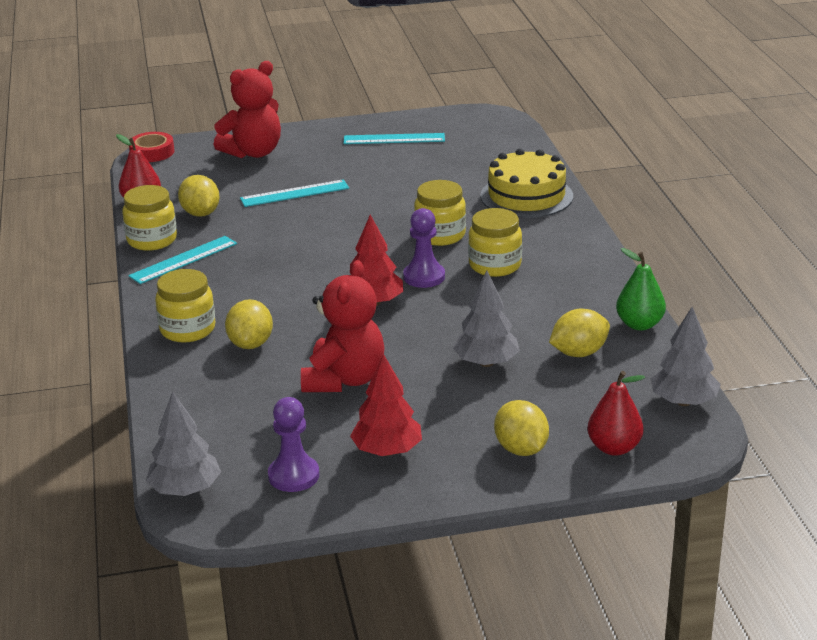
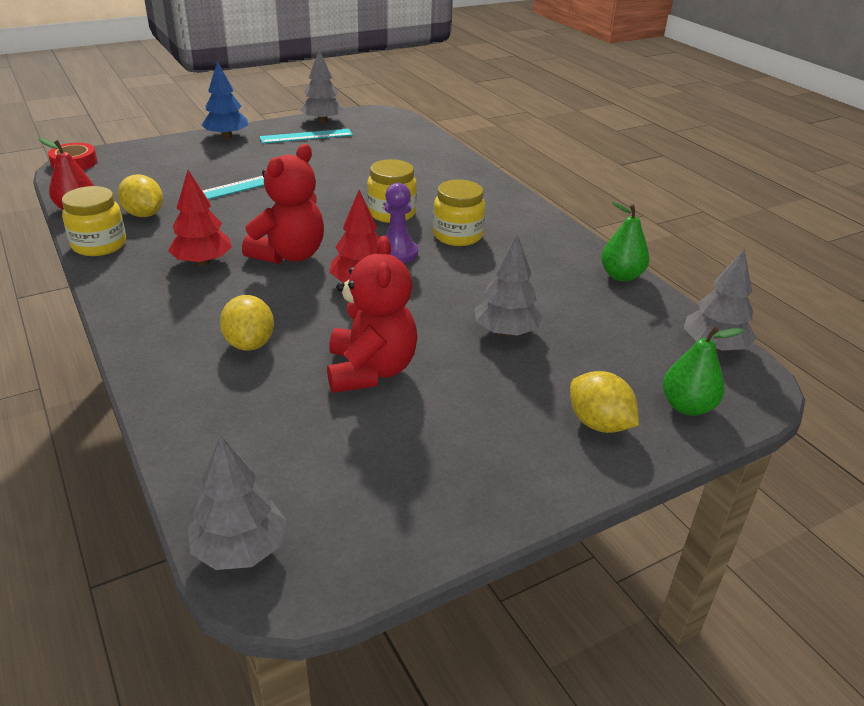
camera: 20 degrees left, 5 degrees up
(183, 260) = (141, 261): turquoise ruler -> none
(187, 329) = (171, 336): yellow jar -> none
(253, 152) = (178, 156): red teddy bear -> red teddy bear (289, 255)
(293, 476) = (368, 502): purple pawn -> none
(310, 133) = (227, 136): none -> blue tree
(387, 451) = (460, 450): red tree -> red tree (203, 262)
(420, 122) = (322, 121): none -> grey tree
(526, 196) = (449, 173): yellow cake -> none
(579, 353) = (586, 310): yellow lemon -> none
(614, 448) = (687, 406): red pear -> green pear

